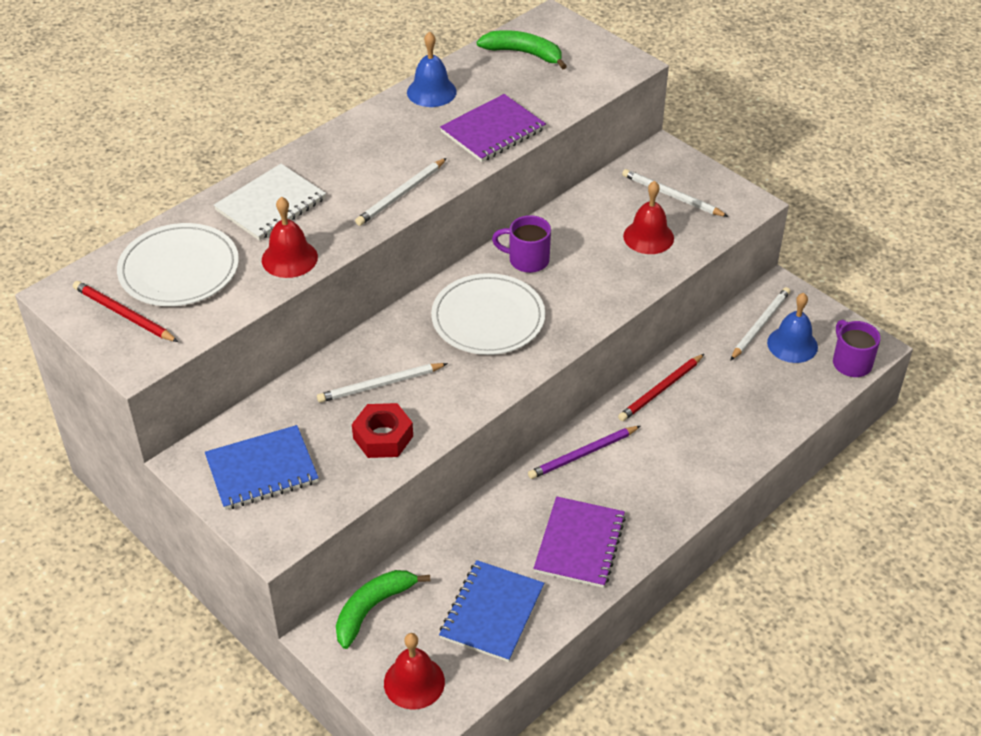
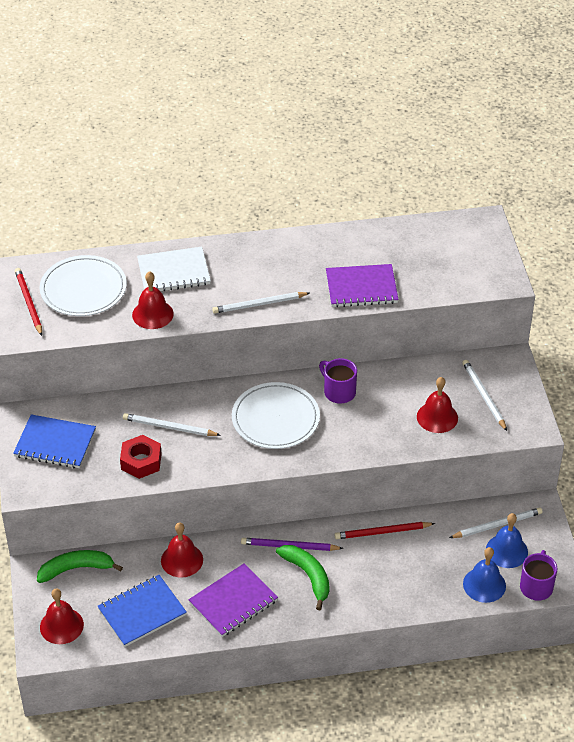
camera: 35 degrees right, 0 degrees up
(431, 92) = (348, 239): blue bell -> blue bell (484, 585)
(483, 531) = (182, 560): none -> red bell
(523, 53) = (439, 239): green banana -> green banana (308, 576)

